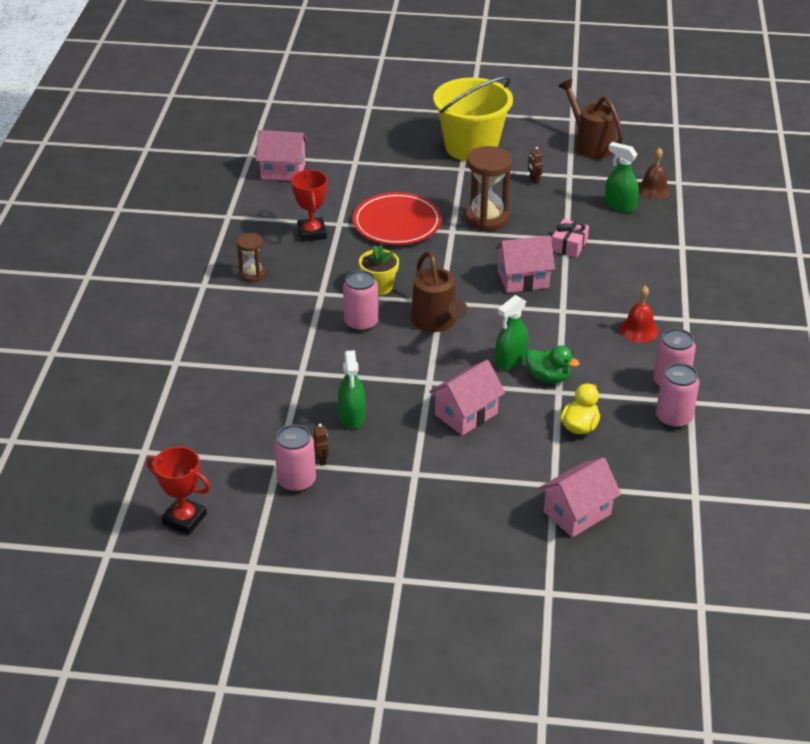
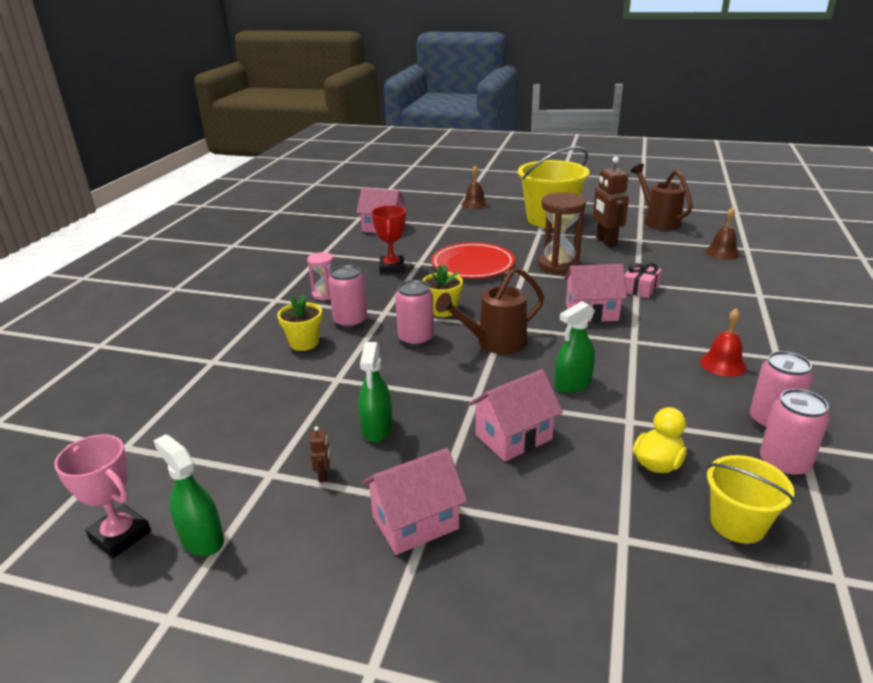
camera: 10 degrees right, 10 degrees down
(184, 519) = (120, 536): red trophy -> pink trophy
(252, 274) = (324, 294): brown hourglass -> pink hourglass
(255, 335) = (304, 343): none -> yellow flower pot
(296, 481) = (282, 499): pink can -> pink can (350, 321)
(381, 124) = (474, 204): none -> brown bell
(436, 322) = (495, 343): brown watering can -> brown watering can turned 75 degrees clockwise
(534, 180) = (605, 242): brown robot -> brown robot, size x2.36
(548, 377) = (617, 404): green duck -> none
(577, 513) = (658, 586): pink house -> pink house (415, 522)
(619, 205) = (690, 262): green spray bottle -> green spray bottle (202, 539)
(634, 466) = (737, 523): none -> yellow bucket

